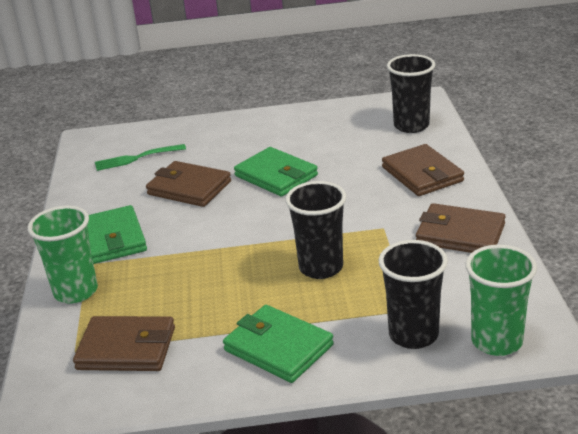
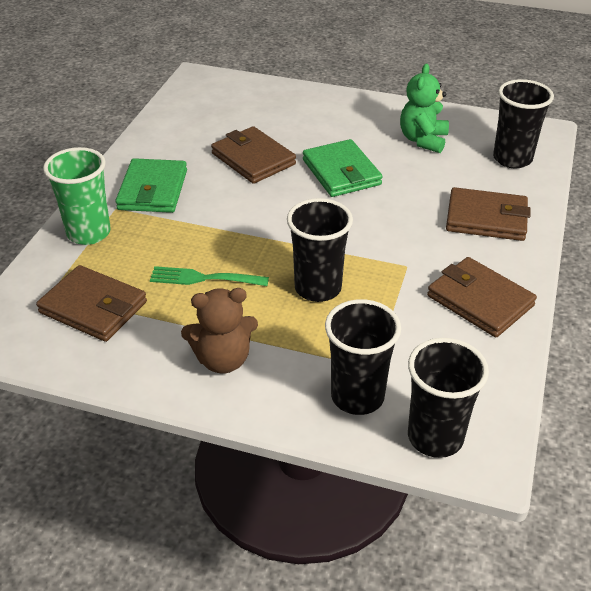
camera: 20 degrees right, 10 degrees up
(136, 158) = (227, 111): green fork -> green fork (204, 278)
(278, 348) = (223, 359): green wallet -> brown teddy bear
(328, 132) = (423, 140): none -> green teddy bear
(422, 174) = (486, 218): brown wallet -> brown wallet turned 75 degrees counterclockwise
(496, 341) = (435, 437): green cup -> black cup

